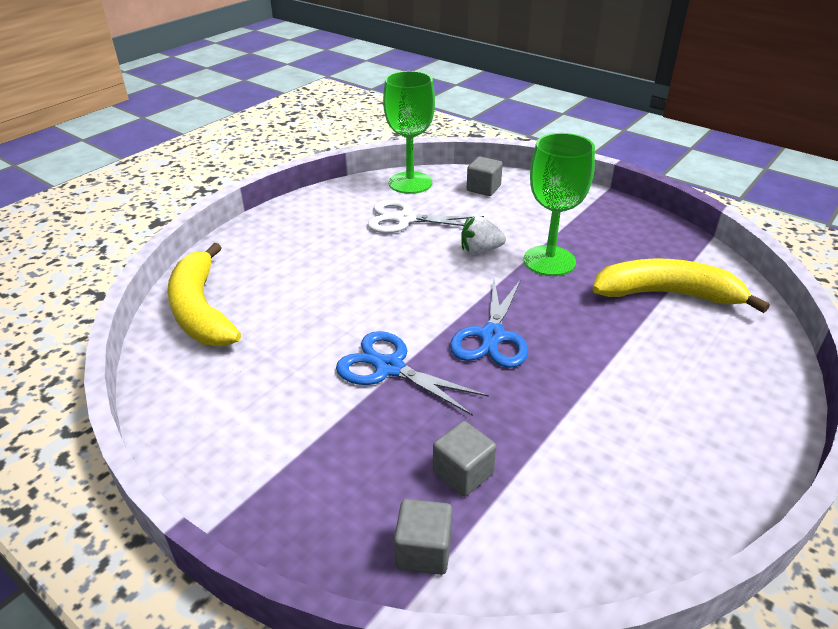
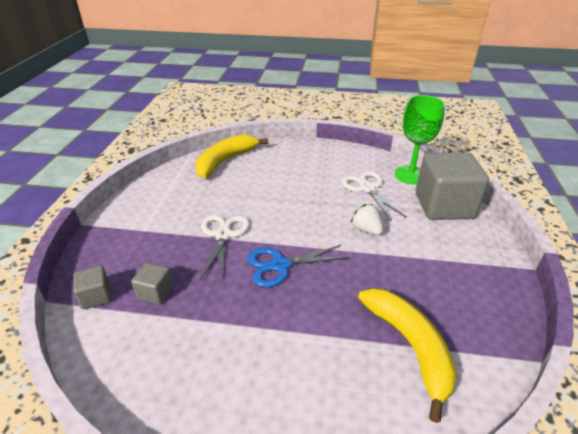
camera: 60 degrees right, 0 degrees up
(389, 368) = (223, 235): blue scissors -> white scissors
(483, 188) = (444, 206): grey cube -> grey cube, size x2.22
(549, 261) = (388, 265): green goblet -> none

